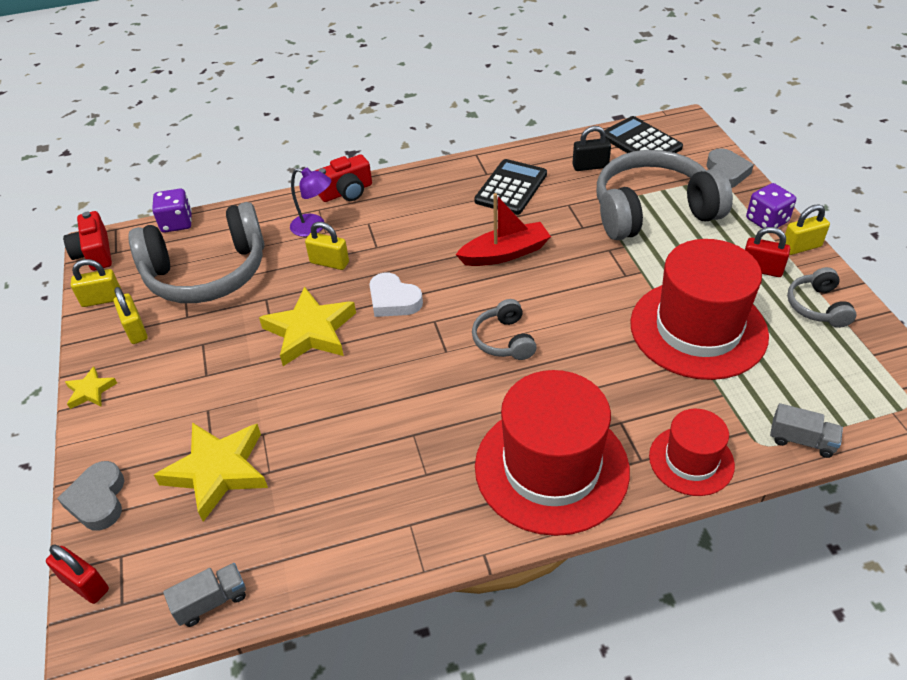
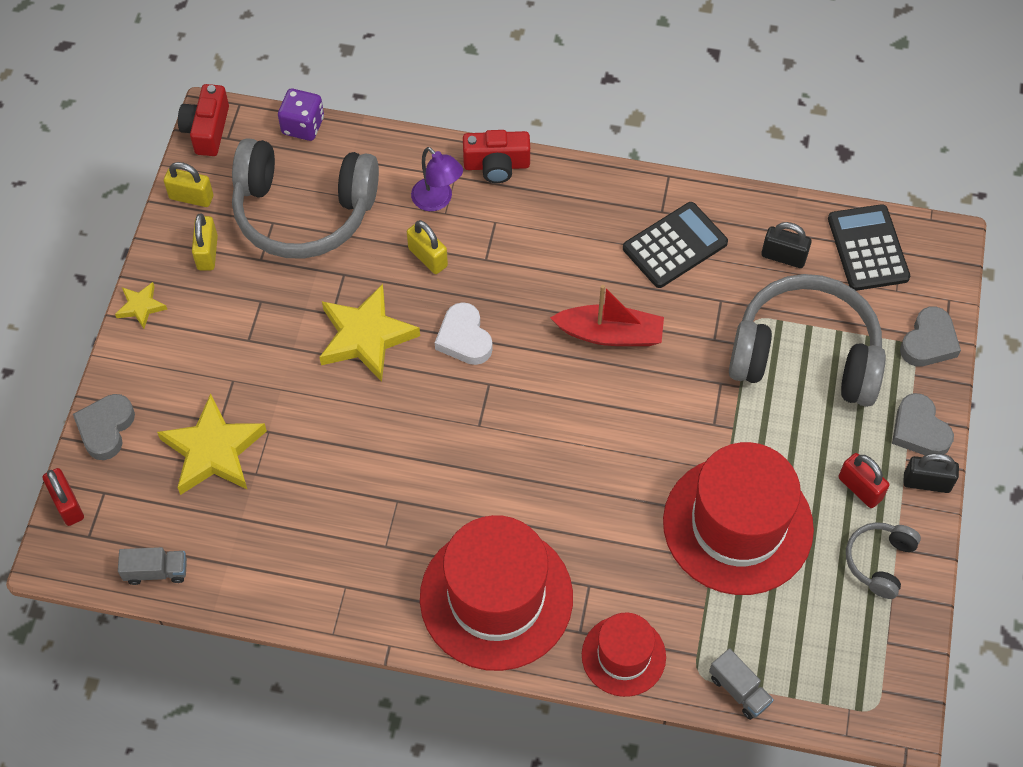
camera: 25 degrees right, 15 degrees up
(504, 340) = (541, 440): grey headphones -> none
(767, 221) = (919, 430): purple dice -> grey heart
(801, 247) = (926, 482): yellow padlock -> black padlock

